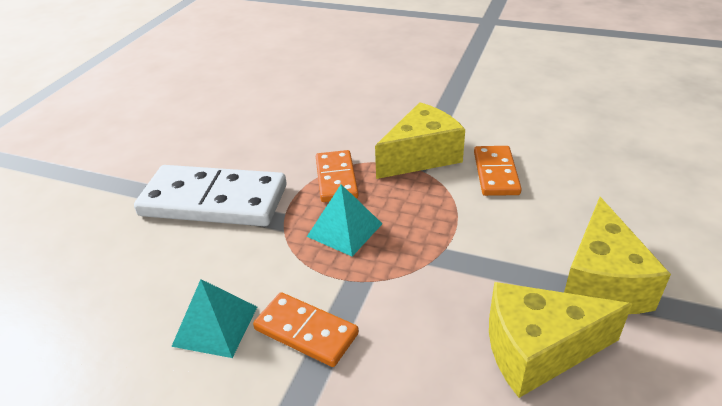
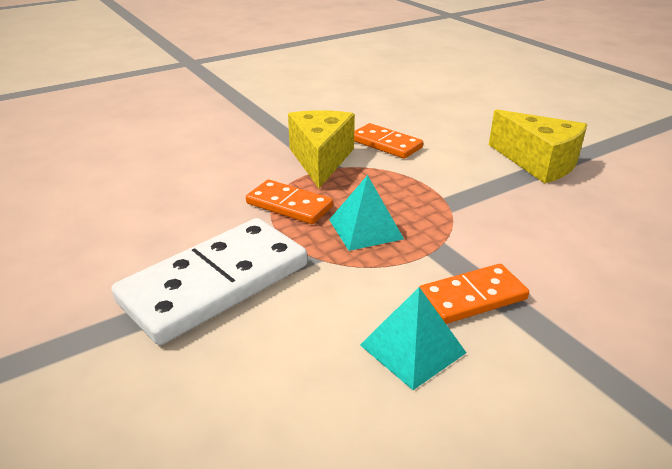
camera: 55 degrees left, 5 degrees down
(538, 350) = (579, 209): yellow cheese -> none

